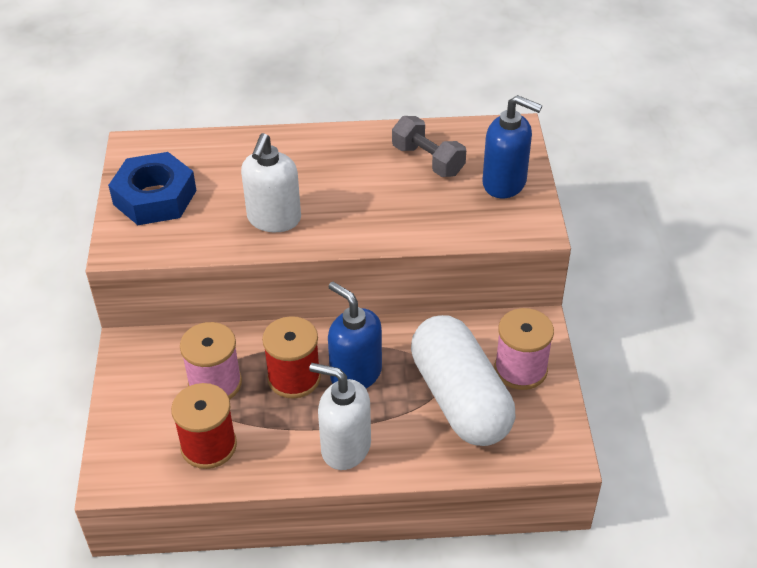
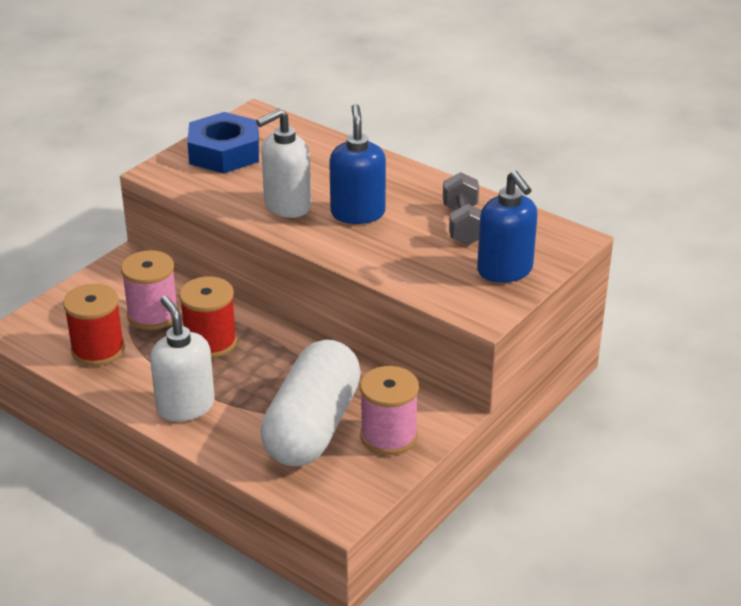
camera: 40 degrees right, 10 degrees down
(355, 373) = (257, 365): blue soap dispenser -> blue soap dispenser (357, 213)

